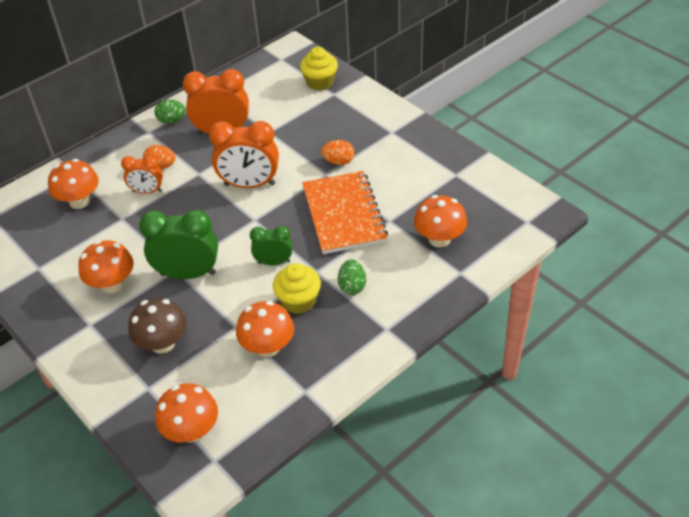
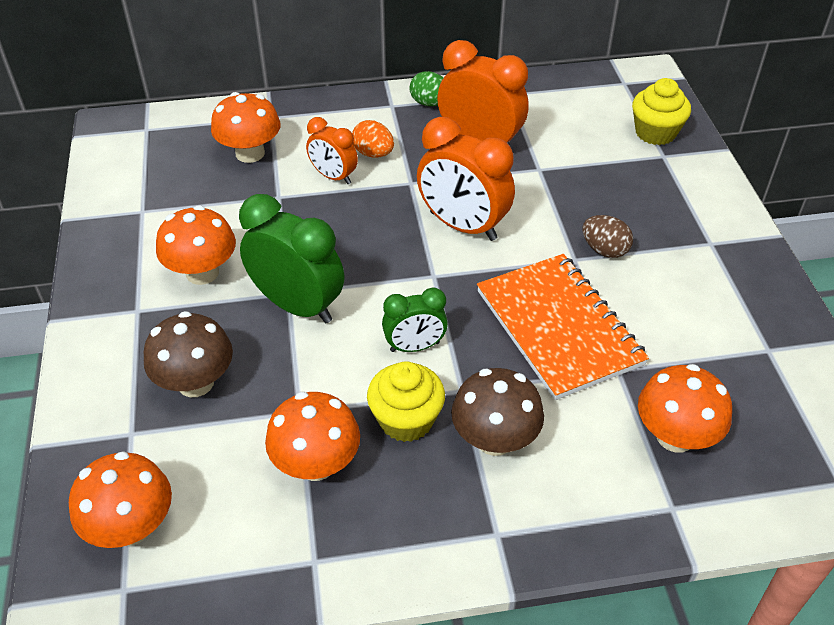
camera: 30 degrees right, 0 degrees up
(274, 262) = (415, 347): green clock -> green clock turned 135 degrees clockwise
(338, 162) = (604, 250): orange egg -> brown egg
(344, 214) = (558, 327): orange notebook -> orange notebook turned 45 degrees counterclockwise
(352, 286) = (494, 439): green egg -> brown mushroom

